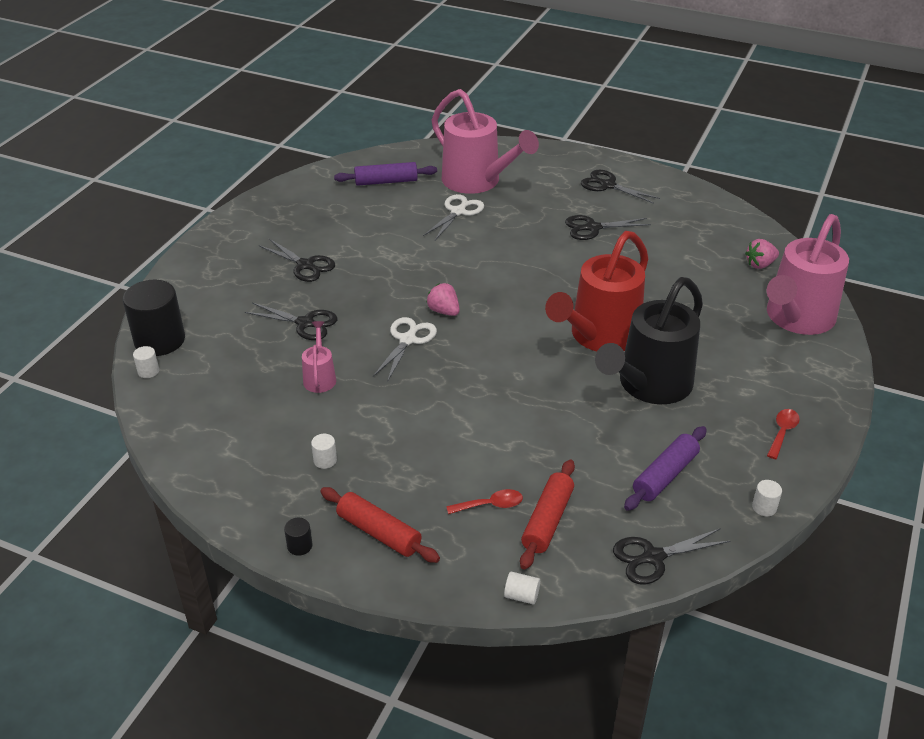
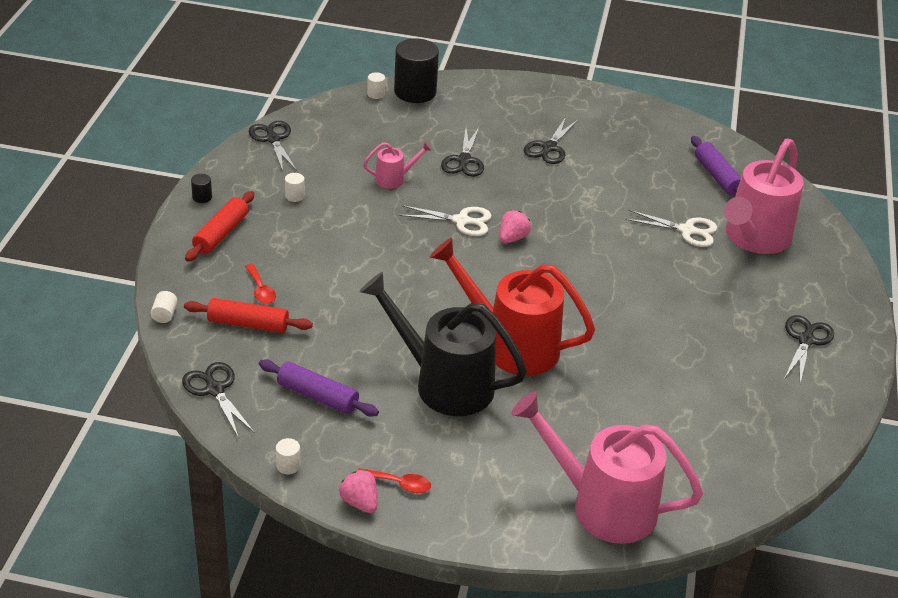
camera: 75 degrees right, 0 degrees up
(592, 228) = (707, 331): black scissors -> black scissors (273, 139)
(760, 264) = (700, 476): pink strawberry -> pink strawberry (360, 502)

